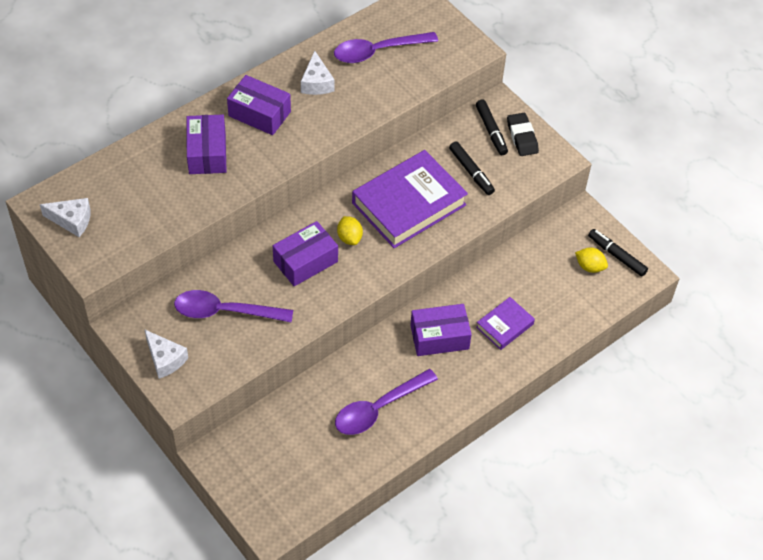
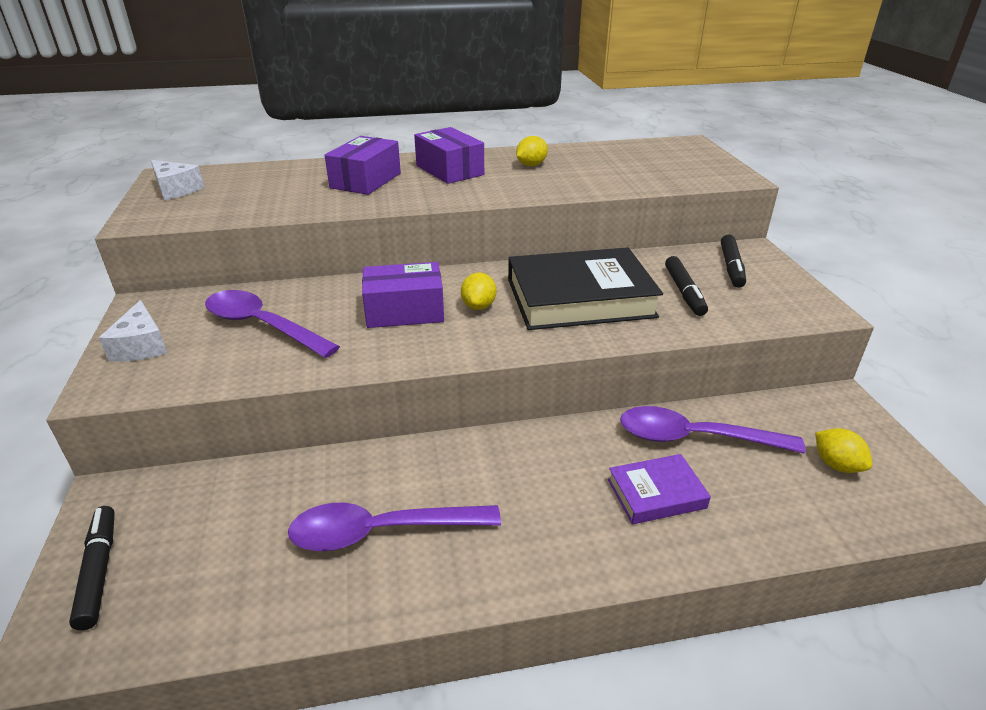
camera: 30 degrees right, 20 degrees down
(316, 83) = (531, 165): white cheese -> yellow lemon
(378, 51) = (618, 161): purple spoon -> purple spoon (695, 438)
(409, 204) = (580, 298): purple book -> black book
(439, 337) = (543, 472): purple box -> none
(522, 137) = (773, 281): black eraser -> none
(616, 255) = (890, 465): black marker -> black marker (99, 571)

